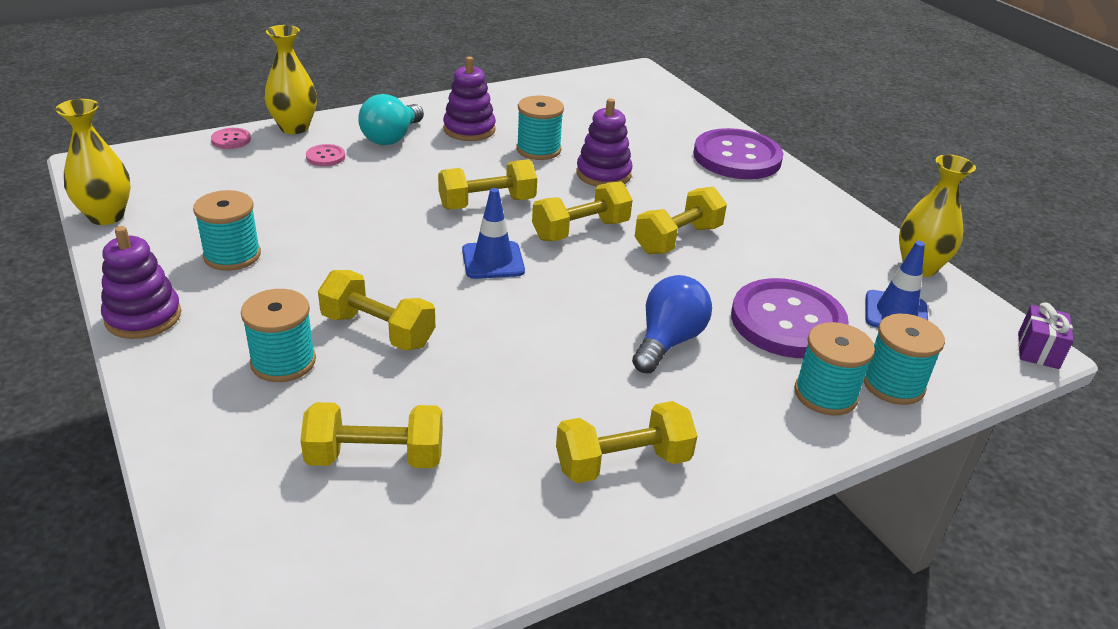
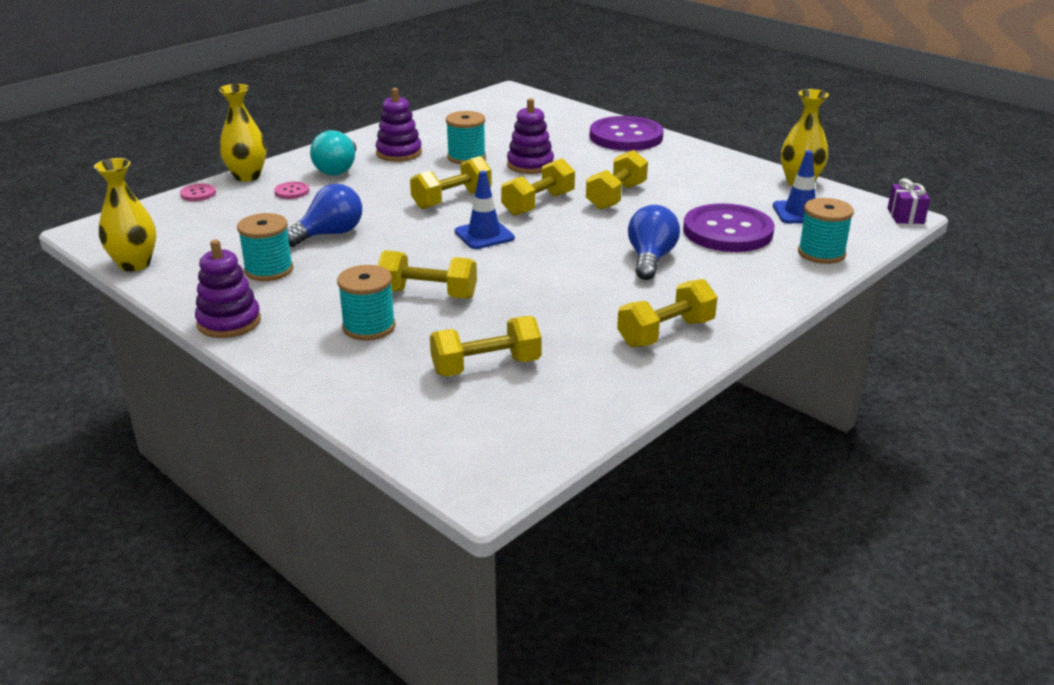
camera: 15 degrees left, 5 degrees down
(327, 221) = (329, 234): none -> blue light bulb
(825, 394) = (779, 268): turquoise spool -> none

